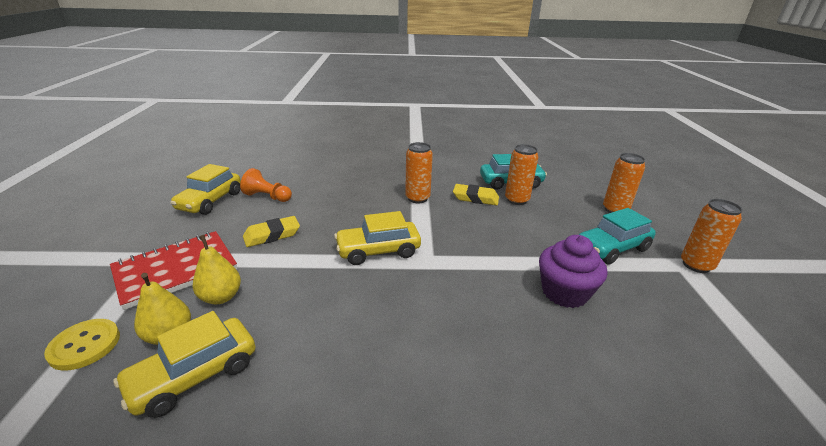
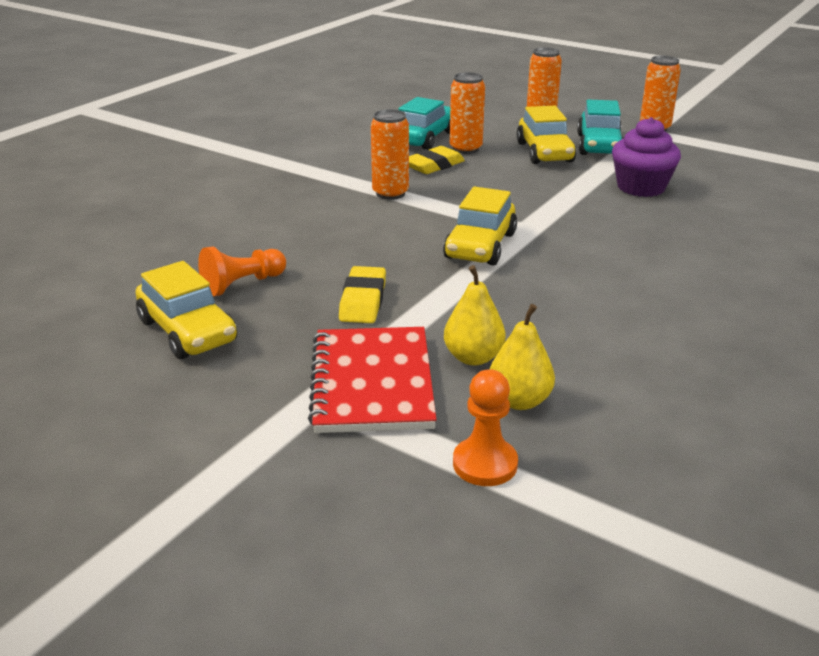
camera: 55 degrees left, 0 degrees up
(85, 345) = (485, 464): yellow button -> orange pawn
(195, 375) = (604, 391): yellow car -> yellow car (544, 152)

